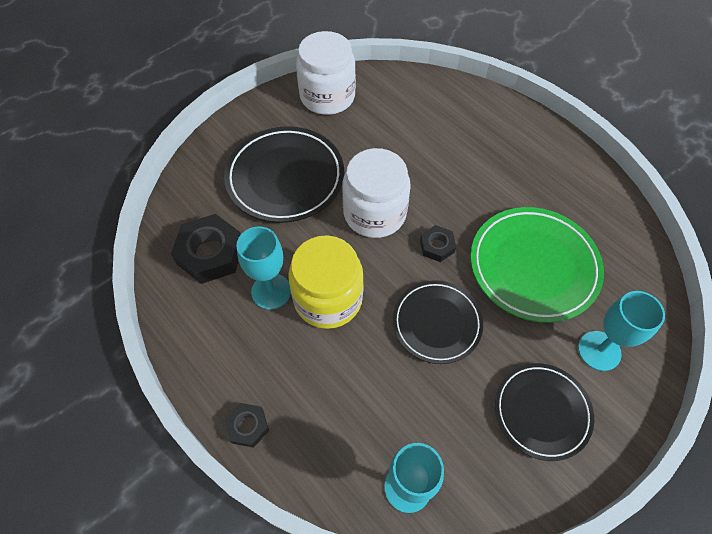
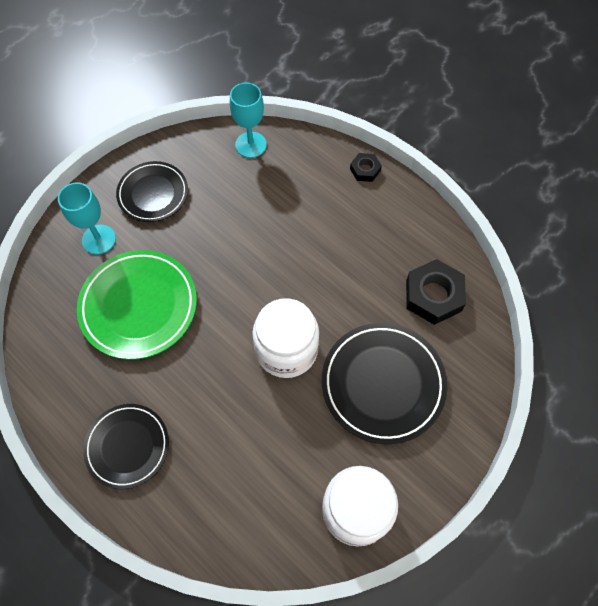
camera: 175 degrees right, 5 degrees up
(271, 291) = (370, 266): turquoise goblet -> none
(328, 299) = (320, 263): yellow jar -> none
(437, 246) = (226, 319): black nut -> none
(437, 323) = (228, 250): black plate -> black plate (127, 446)

